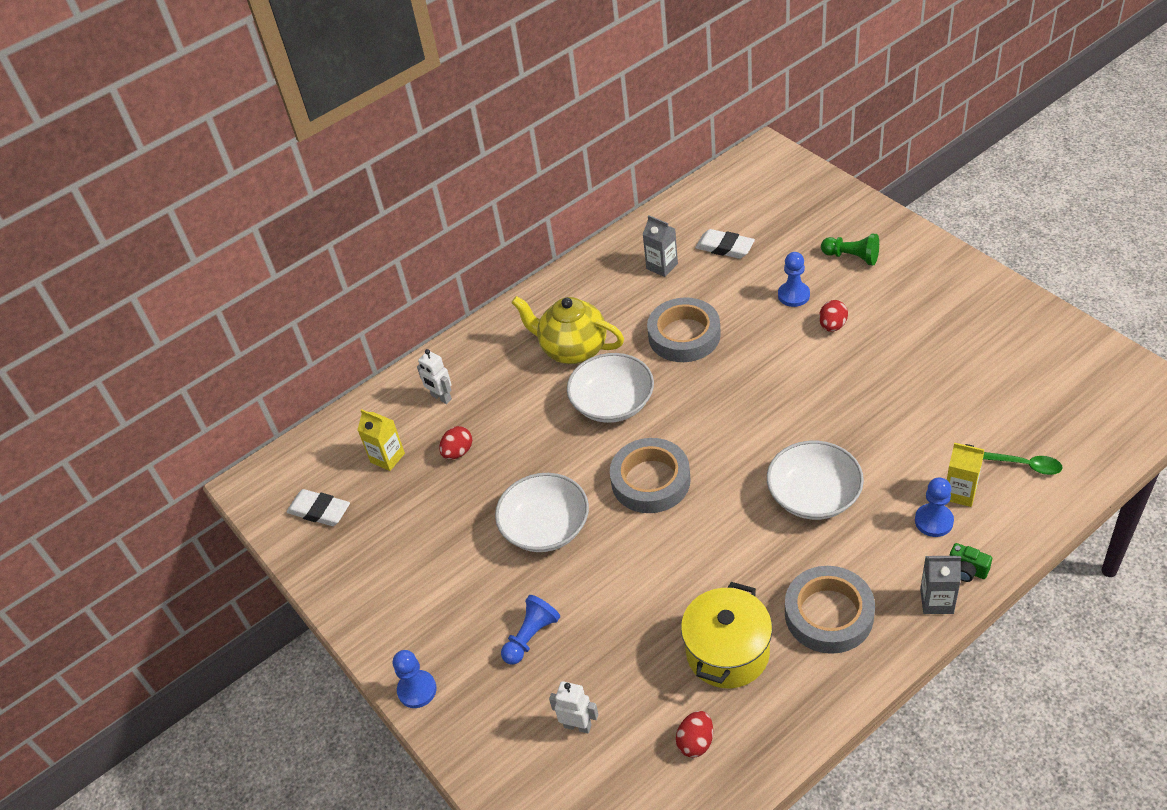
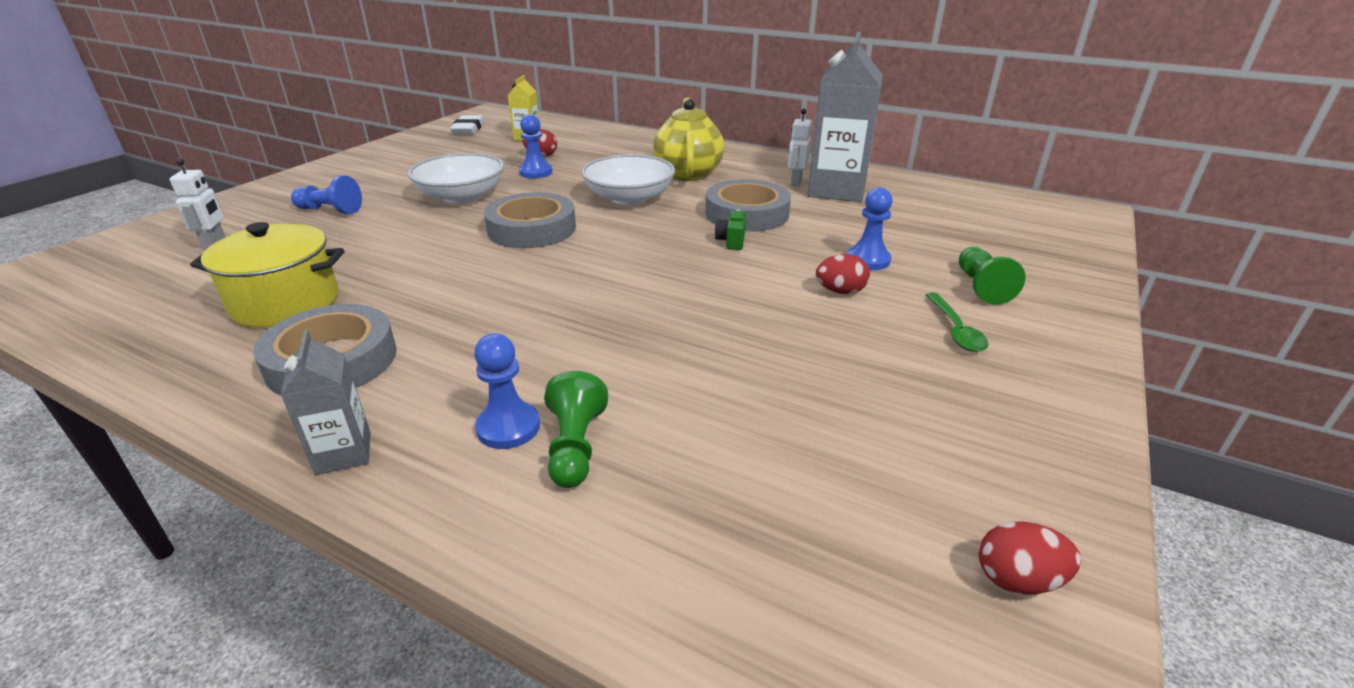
camera: 60 degrees right, 15 degrees down
(417, 690) = (282, 182): blue pawn -> blue pawn (536, 172)
(441, 397) = (599, 142): white robot -> white robot (795, 182)
(662, 266) = (836, 190): grey carton -> grey carton, size x2.03
(696, 742) = (163, 304): red egg -> red egg (1017, 580)
(725, 247) = (900, 213): white eraser -> none
(814, 495) = (535, 321): white bowl -> none
(960, 493) = (575, 447): yellow carton -> green pawn
(967, 570) = (407, 478): green camera -> green camera (731, 241)
(1024, 465) = (666, 518): green spoon -> green spoon (955, 330)

